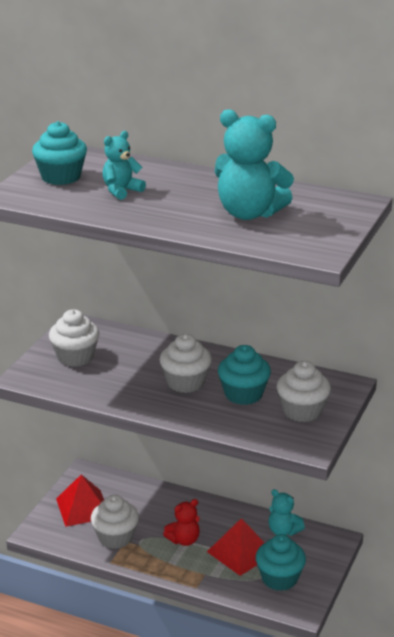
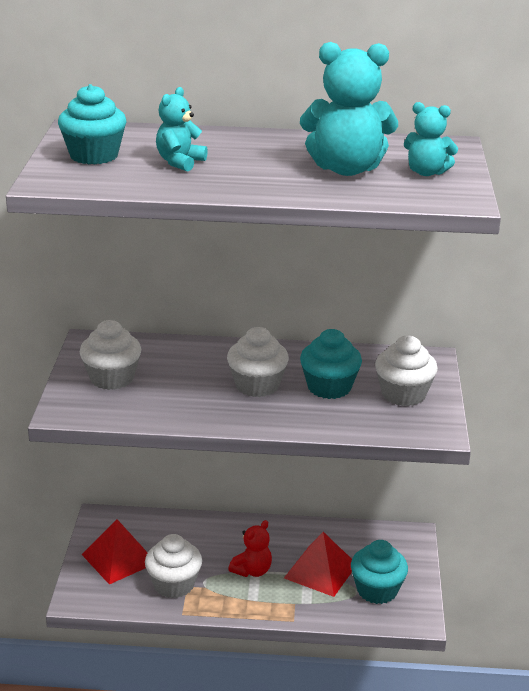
camera: 20 degrees left, 0 degrees up
(283, 531) = (353, 538): turquoise teddy bear -> turquoise teddy bear (426, 172)

